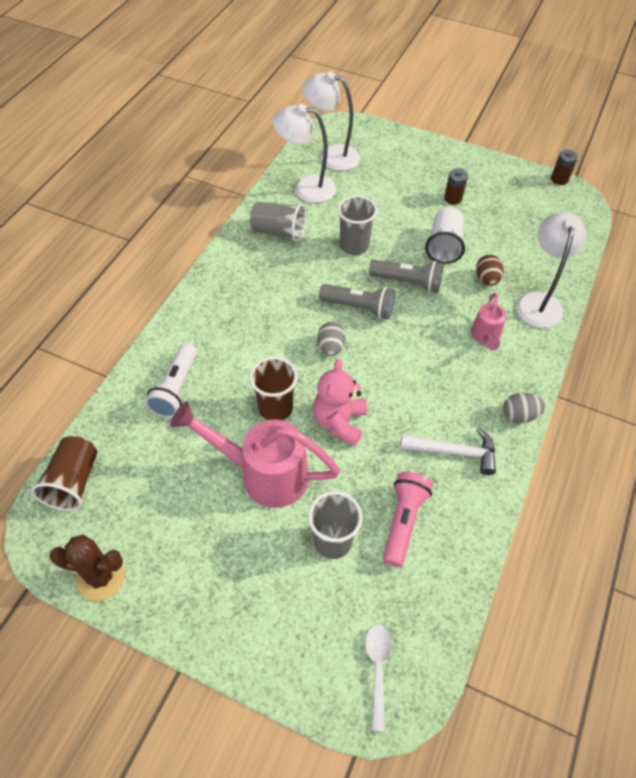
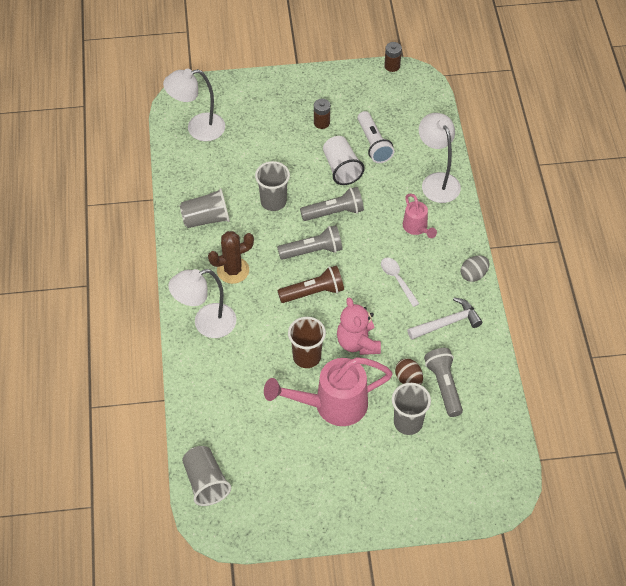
camera: 30 degrees left, 0 degrees up
(73, 482) = (206, 482): brown cup -> grey cup
(101, 577) = (276, 528): brown cactus -> brown cactus (233, 270)
(175, 388) = (224, 381): white flashlight -> white flashlight (373, 144)
(306, 188) = (198, 168): white lamp -> white lamp (206, 324)
(331, 347) = (313, 292): grey egg -> brown flashlight
(377, 669) = (485, 480): white spoon -> white spoon (397, 280)
(403, 521) = (444, 385): pink flashlight -> grey flashlight
(486, 279) = (390, 181): brown egg -> brown egg (408, 379)

